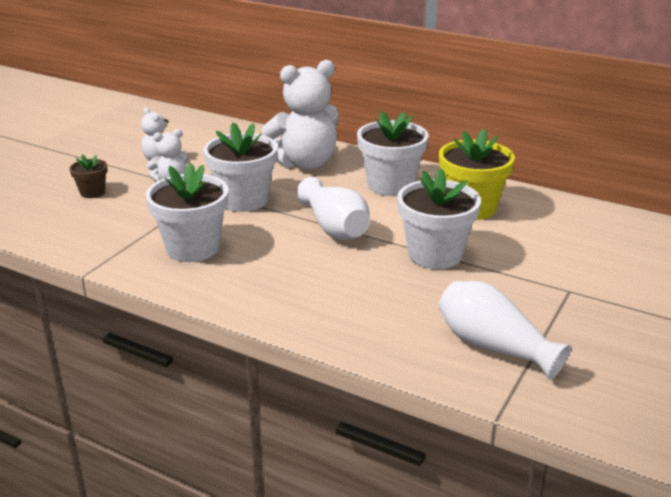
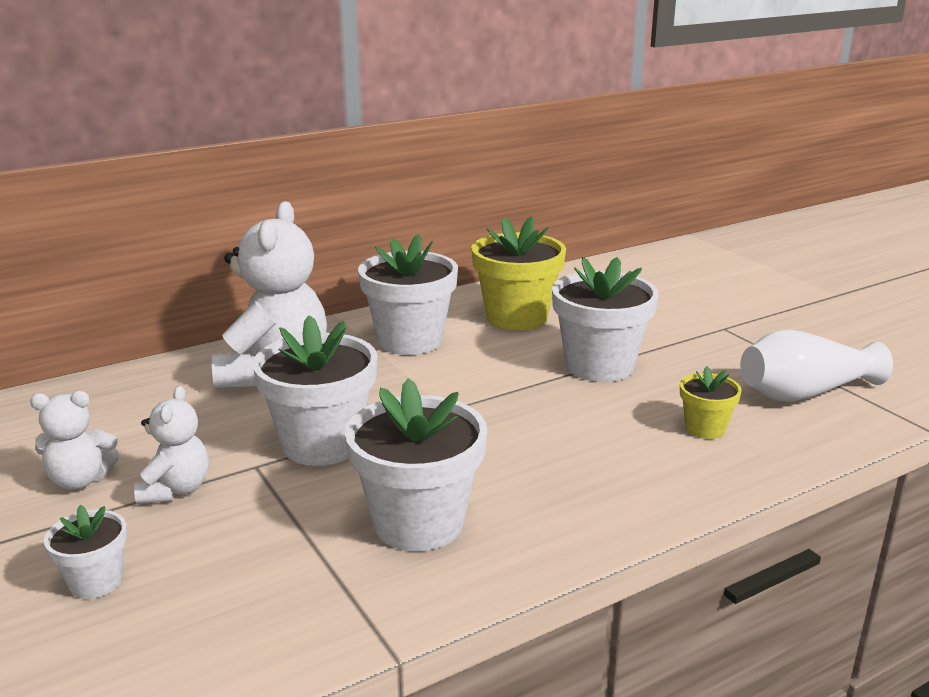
camera: 60 degrees left, 5 degrees down
(92, 192) = (96, 582): brown flower pot -> white flower pot
(334, 227) = (475, 403): white vase -> none
(388, 313) = (705, 428): none -> yellow flower pot

